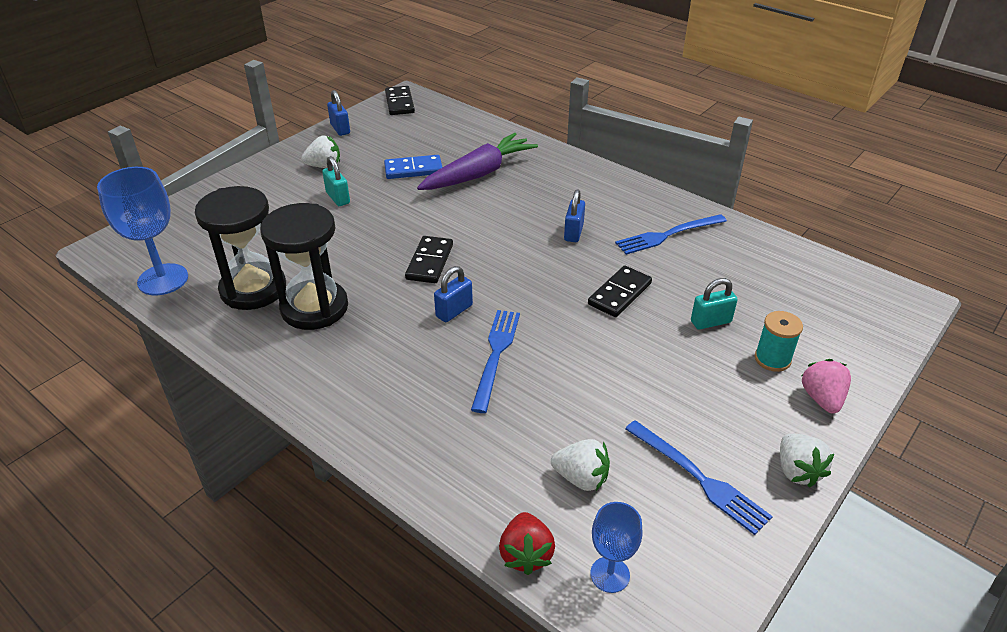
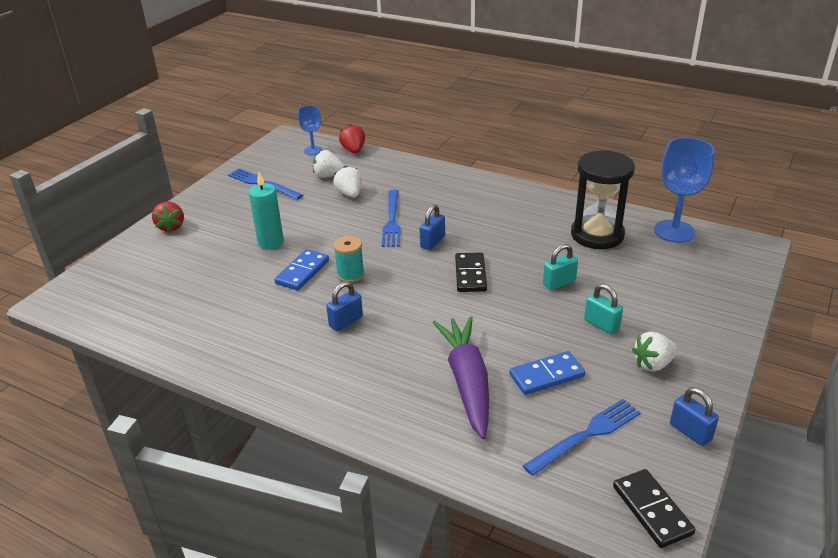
camera: 170 degrees right, 5 degrees down
(314, 308) = (539, 229): black hourglass -> none
(479, 174) = (467, 381): purple carrot -> purple carrot turned 135 degrees clockwise
(573, 232) = (346, 321): blue padlock -> blue padlock turned 45 degrees clockwise
(619, 294) = (302, 272): black domino -> blue domino
(665, 345) = (270, 242): none -> turquoise candle
(667, 235) = (251, 333): blue fork -> blue fork (586, 435)
(711, 322) = (232, 262): turquoise padlock -> turquoise padlock (559, 283)
(772, 359) = (194, 244): turquoise spool -> turquoise spool (350, 275)
(797, 471) = (205, 193): white strawberry -> white strawberry (350, 194)
(822, 399) = (171, 227): pink strawberry -> red strawberry

